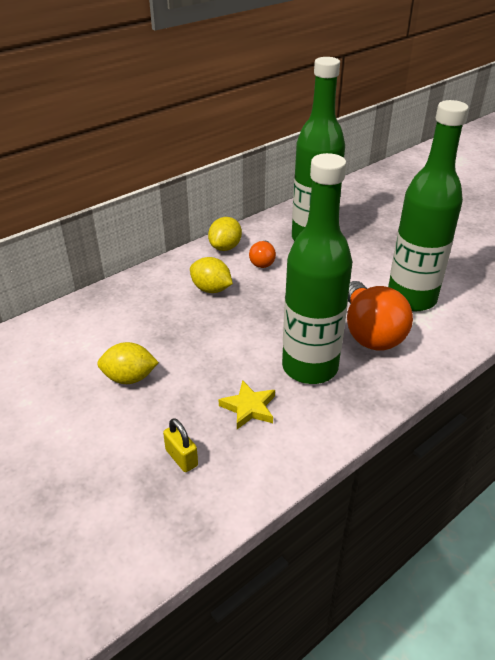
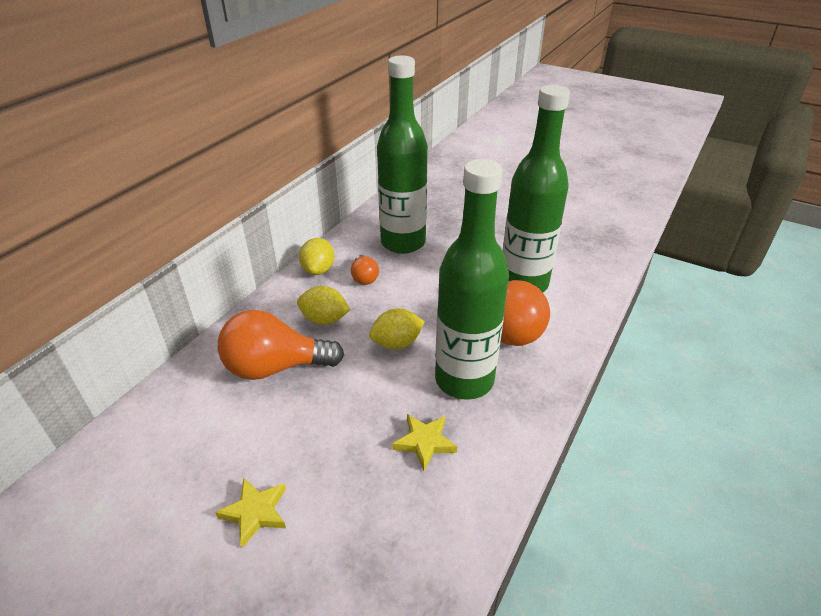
camera: 20 degrees left, 0 degrees up
(89, 421) = (255, 512): none -> yellow star
(129, 378) = (280, 445): yellow lemon -> yellow lemon (396, 343)
(153, 317) = (275, 367): none -> orange light bulb
(181, 458) = (380, 523): yellow padlock -> none

